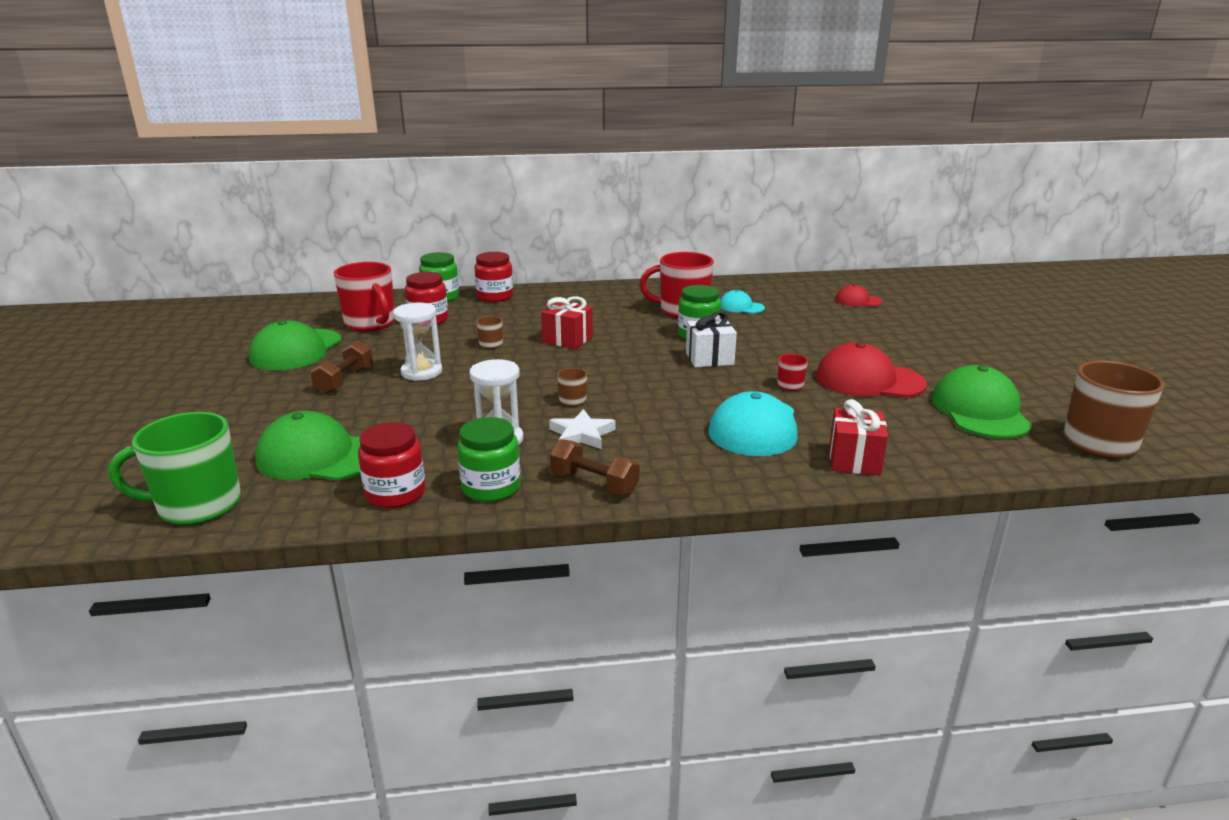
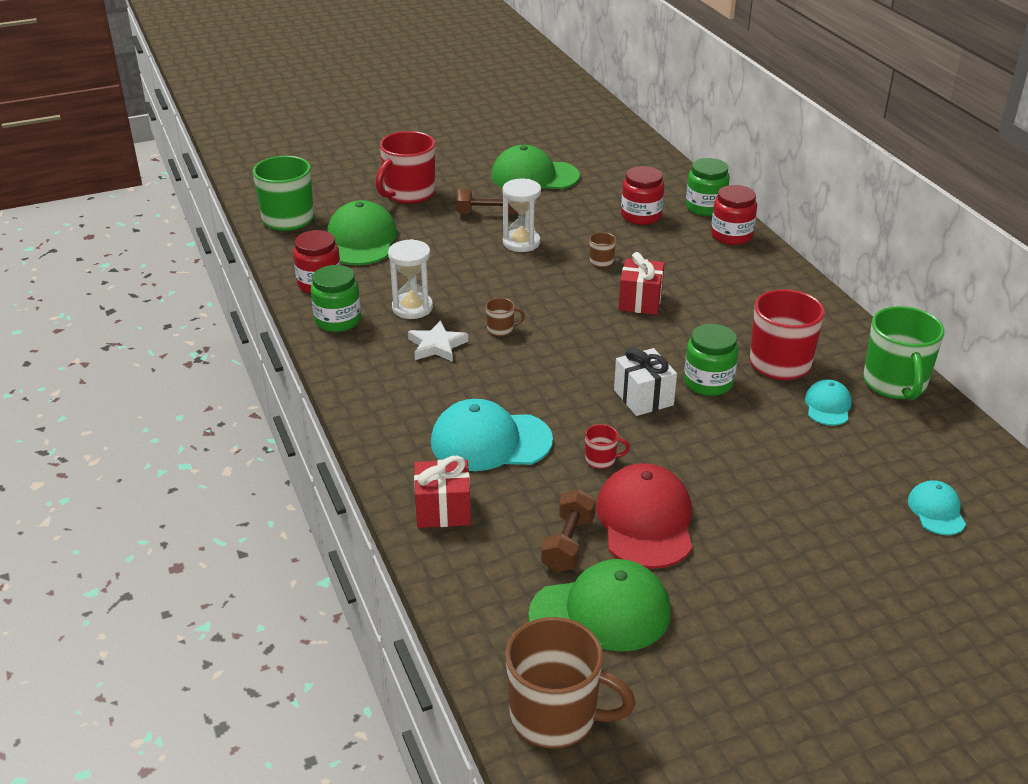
camera: 75 degrees right, 10 degrees up
(371, 323) = (612, 191): red mug -> red mug (408, 194)
(594, 483) = (357, 366): brown dumbbell -> brown dumbbell (568, 544)
(722, 287) = (895, 384): none -> green mug
(858, 301) = (936, 511): red cap -> turquoise cap

